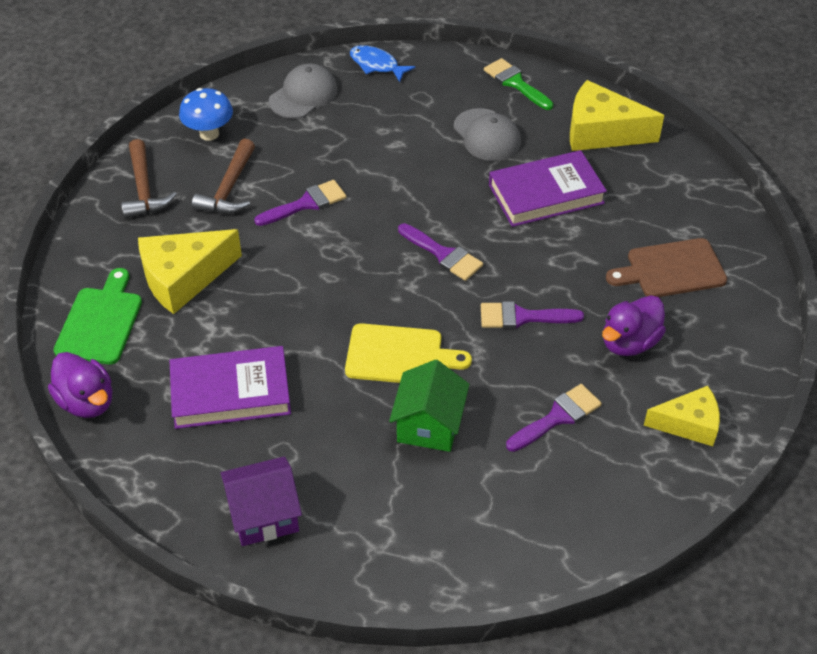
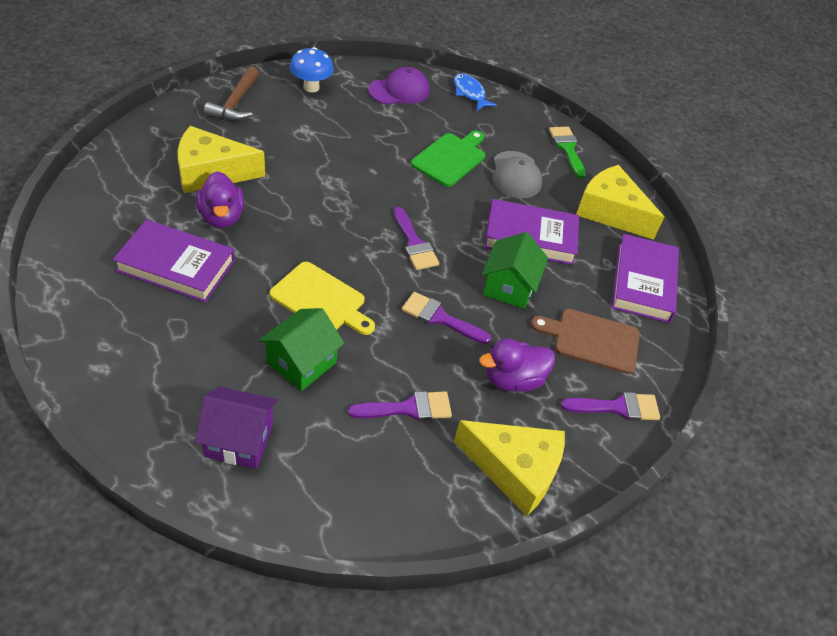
camera: 20 degrees right, 0 degrees up
(87, 402) = (73, 223): purple duck -> purple duck (221, 217)
(100, 322) = (130, 175): green cutting board -> green cutting board (450, 158)
(229, 188) = (294, 128): brown hammer -> none
(264, 515) = (124, 365): purple house -> purple house (239, 440)
(303, 95) = (399, 90): grey cap -> purple cap
(306, 203) = (341, 162): purple brush -> purple brush (617, 407)
(562, 254) = (509, 286): none -> green house
(678, 190) = (643, 282): none -> purple book
(688, 424) = (514, 470): yellow cheese -> yellow cheese, size x1.54

